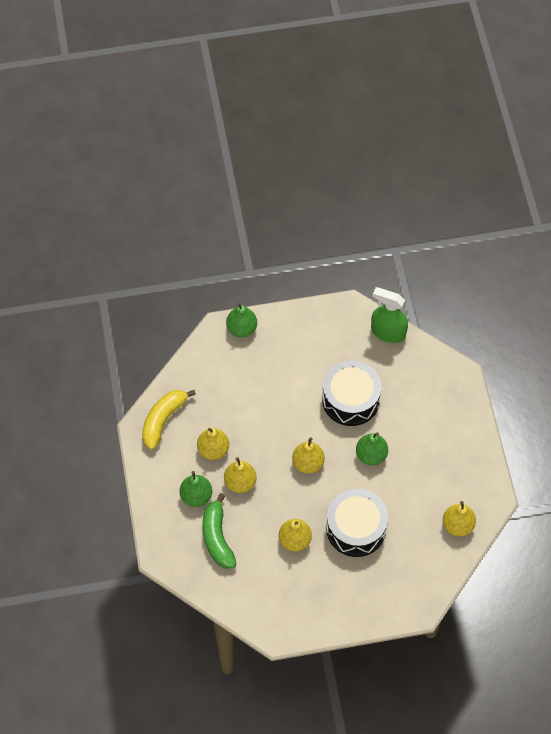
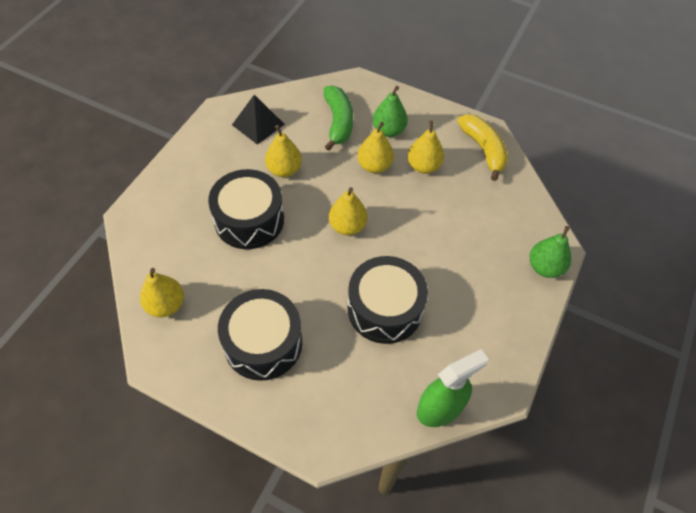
camera: 125 degrees right, 5 degrees down
(217, 537) = (338, 122): green banana -> green banana turned 60 degrees clockwise
(267, 593) = (258, 124): none -> black pyramid
(371, 455) = (308, 283): green pear -> none
(431, 450) = (263, 343): none -> black drum

